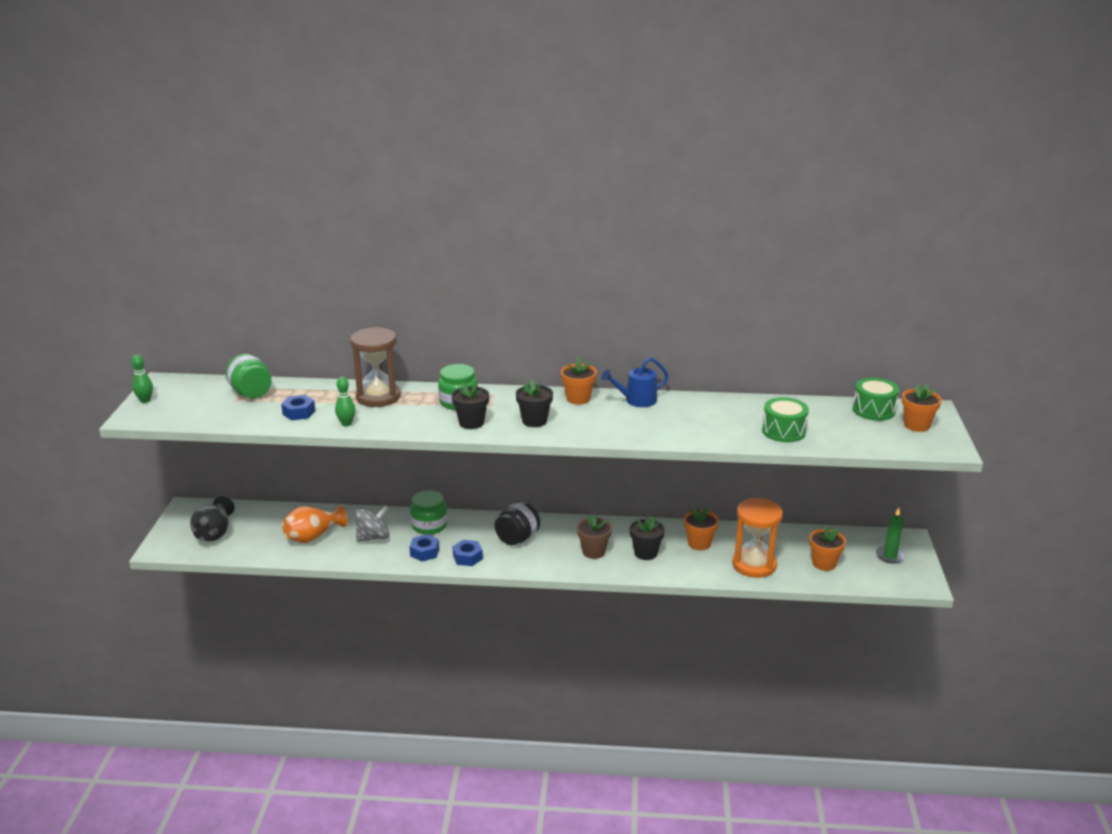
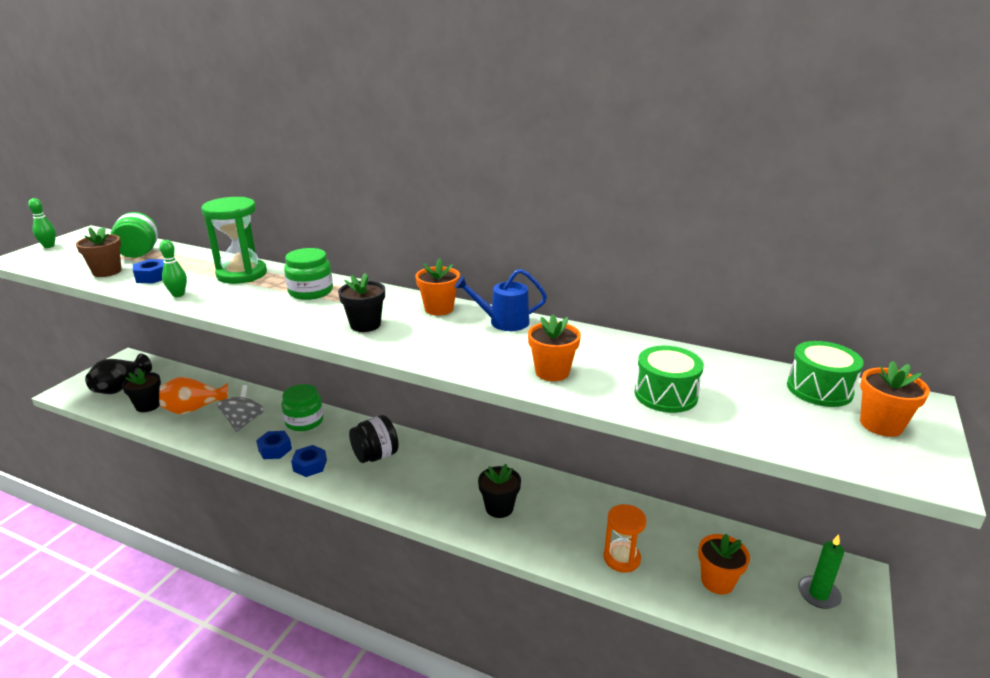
camera: 20 degrees right, 0 degrees up
(373, 537) = (243, 422): grey spinning top -> grey spinning top turned 75 degrees counterclockwise
(378, 397) = (242, 274): brown hourglass -> green hourglass
(471, 423) = (297, 315): black flower pot -> black flower pot (148, 405)
(593, 552) = (442, 491): brown flower pot -> brown flower pot (107, 272)
(699, 543) = (569, 511): orange flower pot -> orange flower pot (552, 372)
(754, 565) = (621, 558): orange hourglass -> orange hourglass, size x0.64

